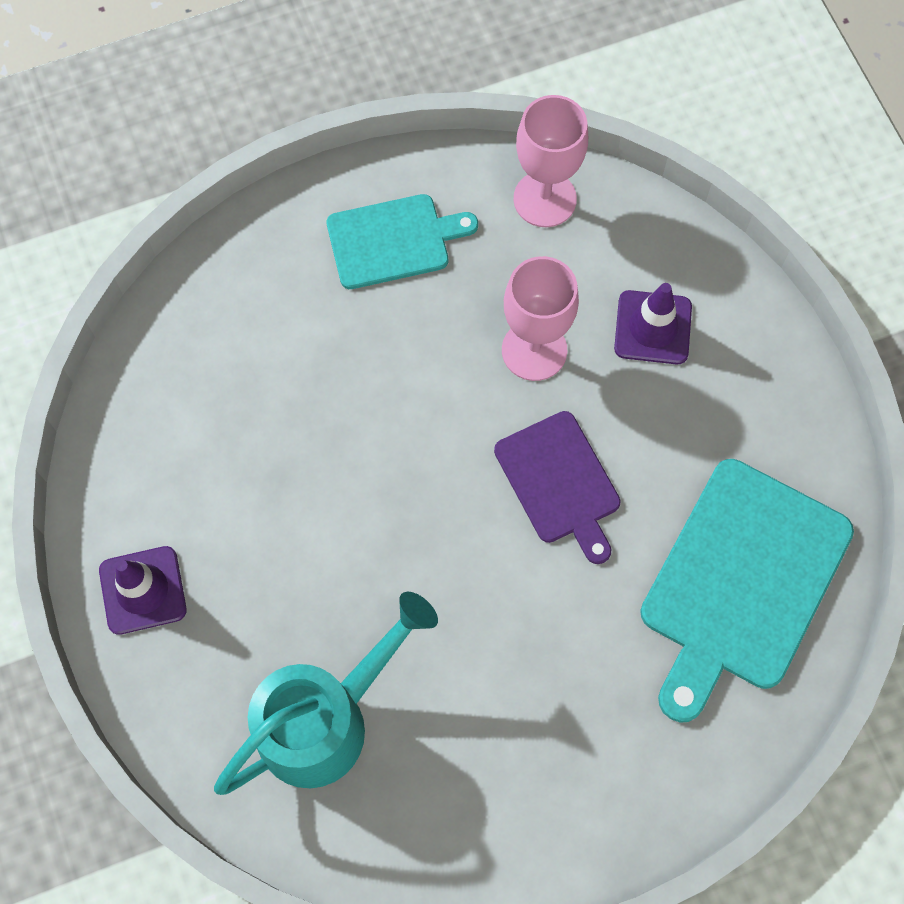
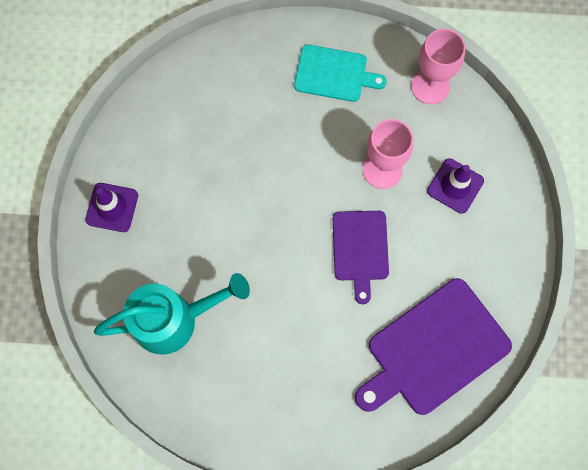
camera: 25 degrees right, 5 degrees up
(741, 582) = (433, 349): turquoise cutting board -> purple cutting board

